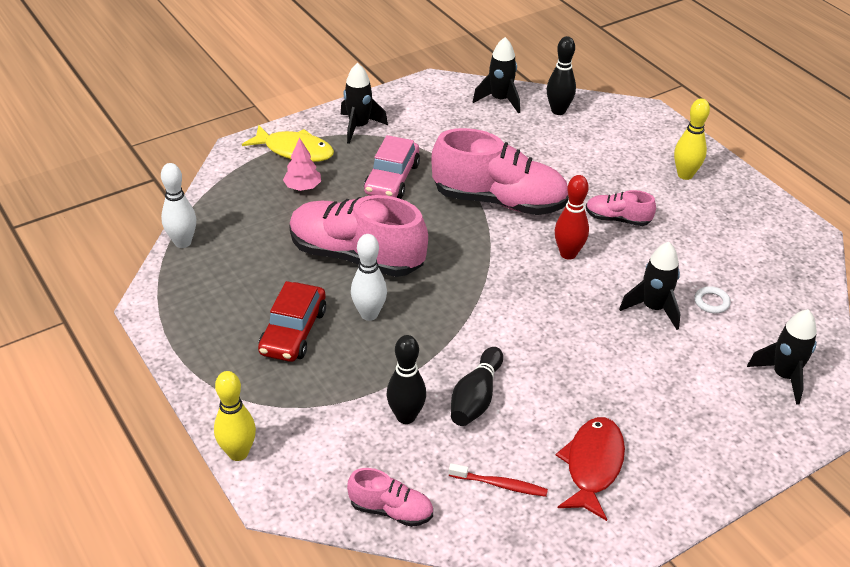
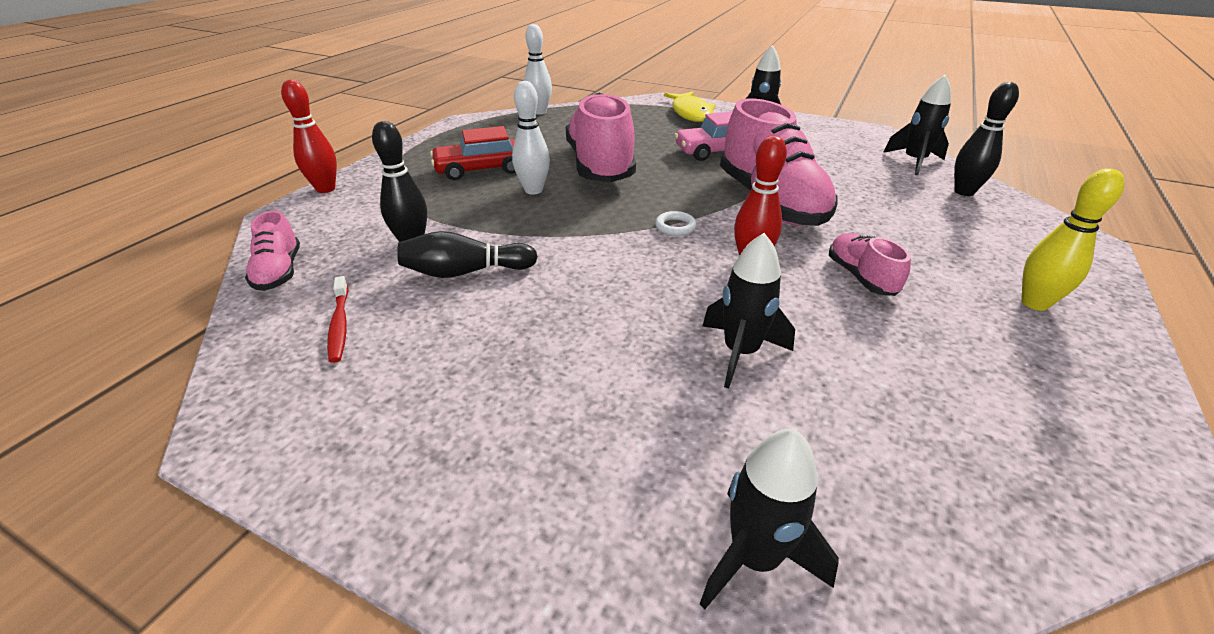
camera: 60 degrees right, 5 degrees down
(238, 453) = (325, 189): yellow bowling pin -> red bowling pin
(303, 187) = (654, 126): pink tree -> none
(592, 466) = (403, 386): red fish -> none
(711, 302) = (823, 406): white ring -> white ring (675, 227)

